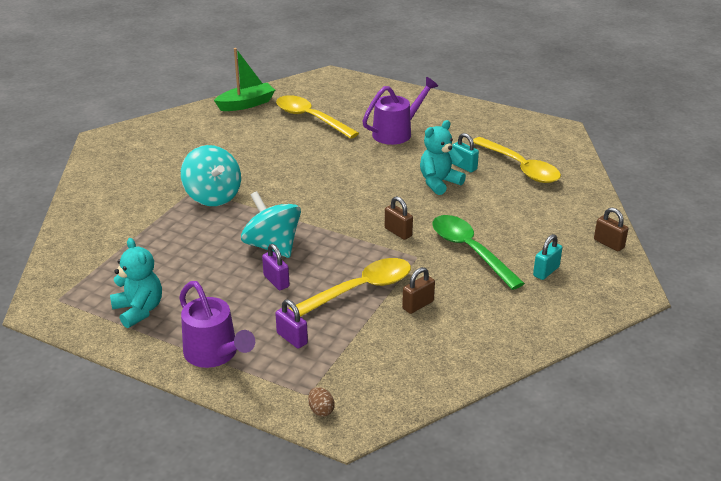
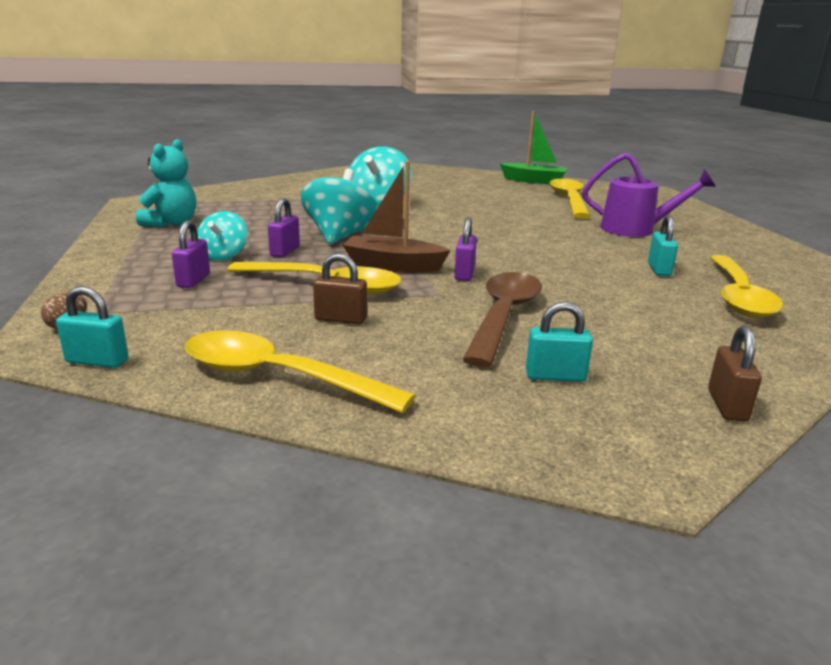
camera: 50 degrees right, 10 degrees down
(215, 354) = (131, 260): purple watering can -> none
(254, 310) = (223, 255): none -> turquoise spinning top
(354, 250) = (393, 265): none -> brown boat
(389, 410) = (97, 361): none -> turquoise padlock
(398, 232) = (464, 274): brown padlock -> purple padlock
(439, 182) = (598, 267): turquoise teddy bear -> none
(469, 353) = (278, 377): none -> yellow spoon
(470, 251) = (503, 316): green spoon -> brown spoon

